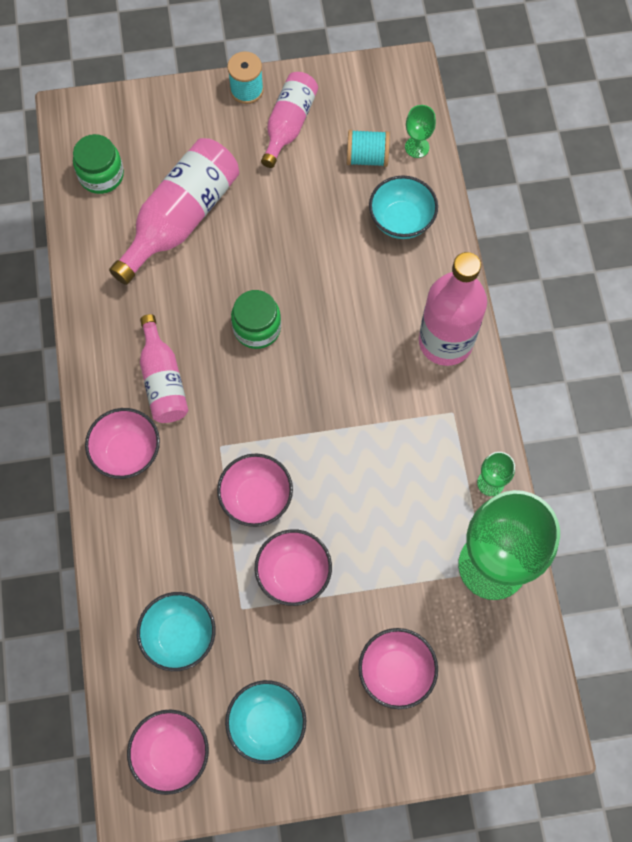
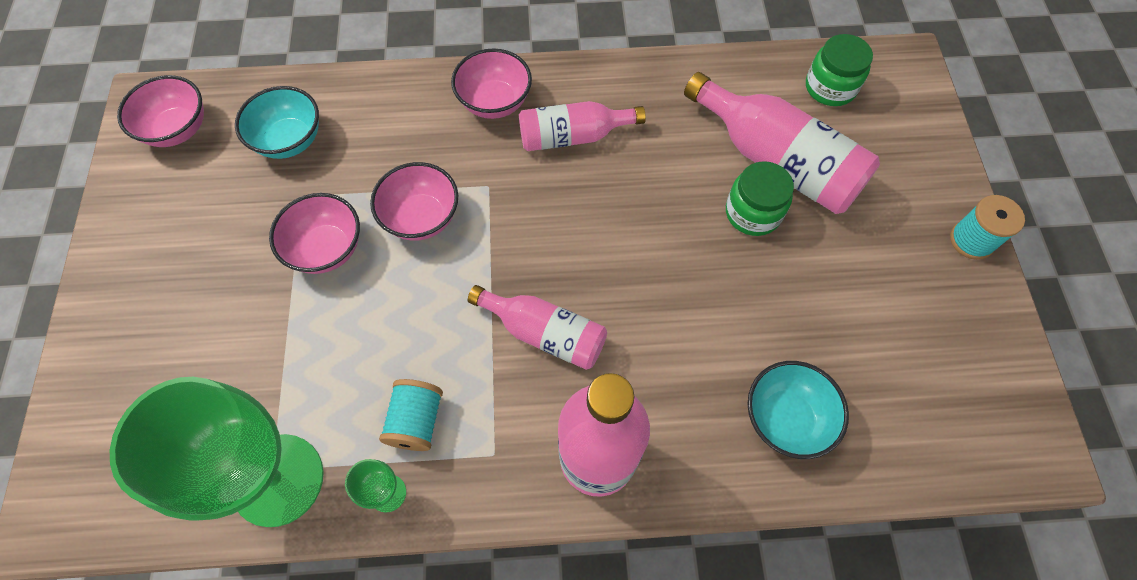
camera: 95 degrees right, 5 degrees down
(257, 328) = (631, 231): green jar -> green jar (752, 213)
(267, 724) = (175, 212): turquoise bowl -> none
(289, 124) = (925, 287): pink bottle -> pink bottle (545, 333)
(367, 157) = (884, 382): turquoise spool -> turquoise spool (416, 421)
(396, 672) = (185, 346): pink bowl -> none
(417, 147) = (909, 454): green goblet -> none

